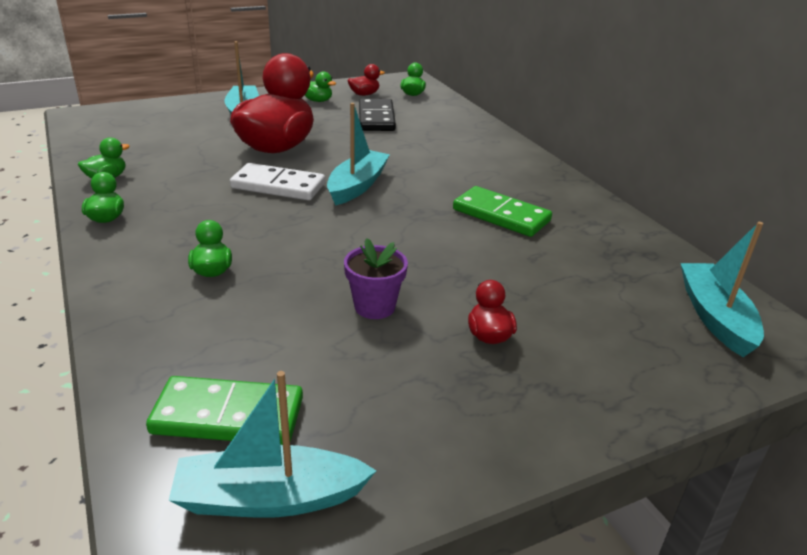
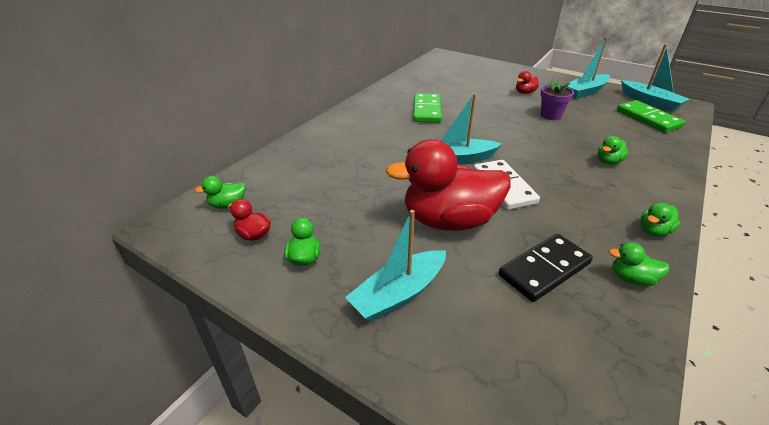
camera: 120 degrees left, 5 degrees up
(376, 118) = (322, 199): black domino -> black domino (544, 269)
(715, 317) = (446, 64): turquoise boat -> turquoise boat (585, 92)

